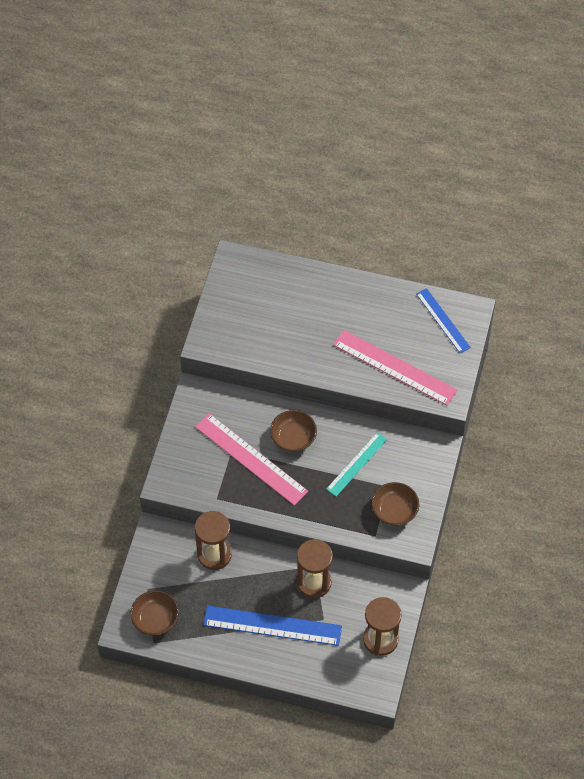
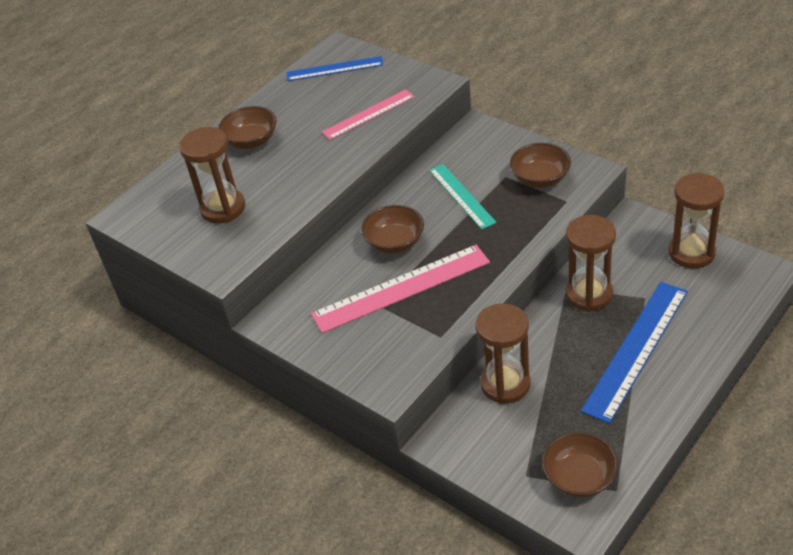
camera: 60 degrees left, 15 degrees down
(261, 317) = (223, 208): none -> brown hourglass
(337, 301) = (251, 140): none -> brown bowl
(394, 367) = (368, 114): pink ruler -> pink ruler, size x0.62

